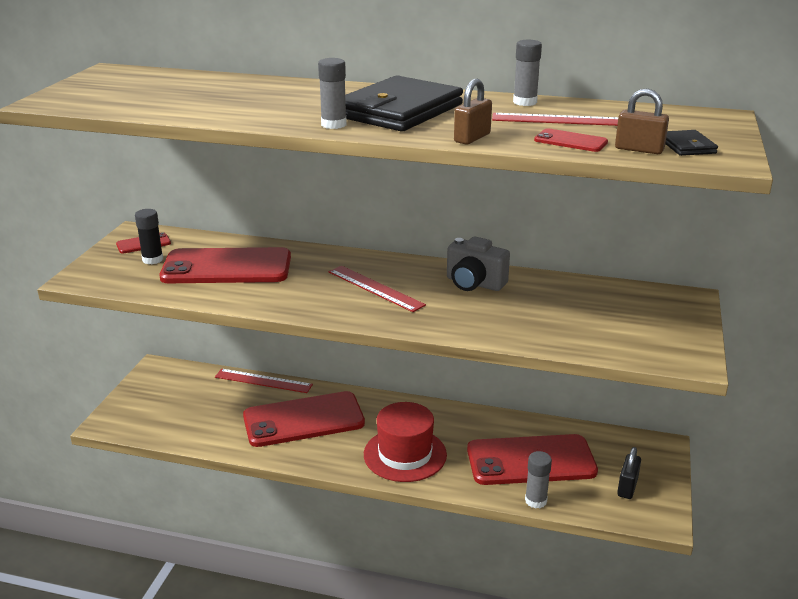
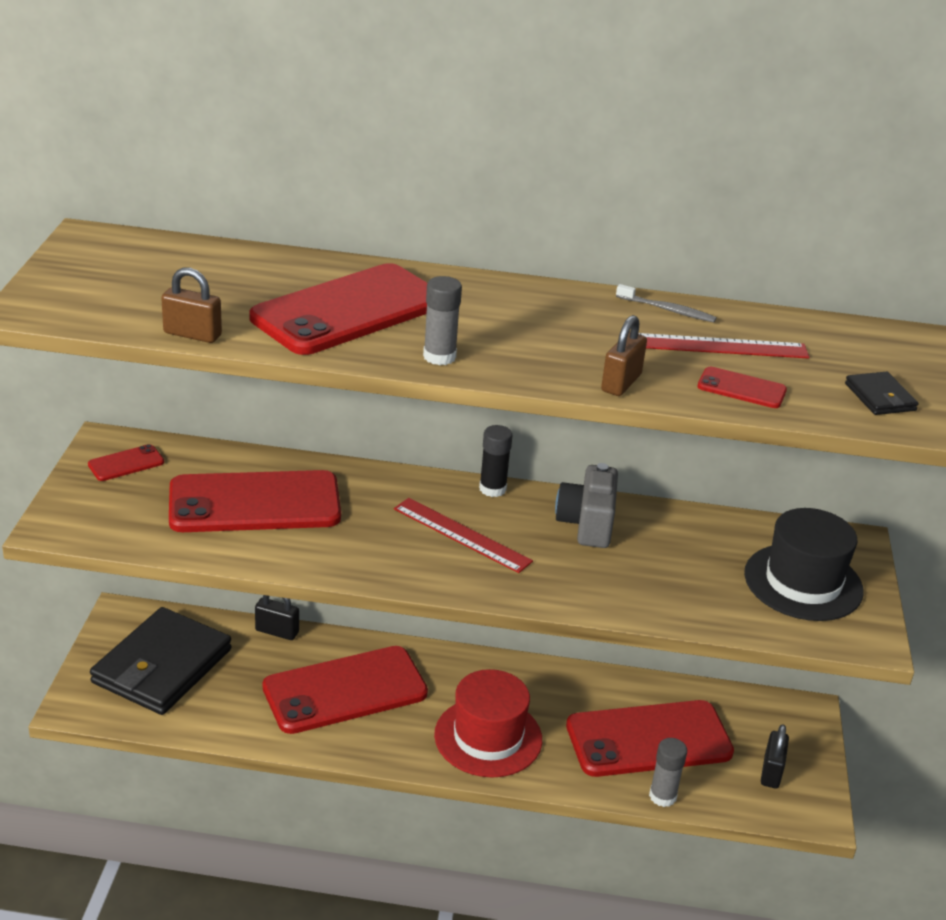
camera: 10 degrees left, 5 degrees up
(152, 259) = (148, 491): black glue stick -> black glue stick (492, 489)
(263, 381) = (277, 631): red ruler -> black padlock
(276, 103) = (348, 311): none -> red phone
(398, 111) = (513, 327): black wallet -> black wallet (162, 666)
(474, 283) = (587, 524): grey camera -> grey camera turned 75 degrees clockwise
(525, 102) = (667, 310): grey glue stick -> grey toothbrush
(639, 149) = (825, 404): brown padlock -> brown padlock (192, 334)
(642, 322) = (803, 582): none -> black hat

